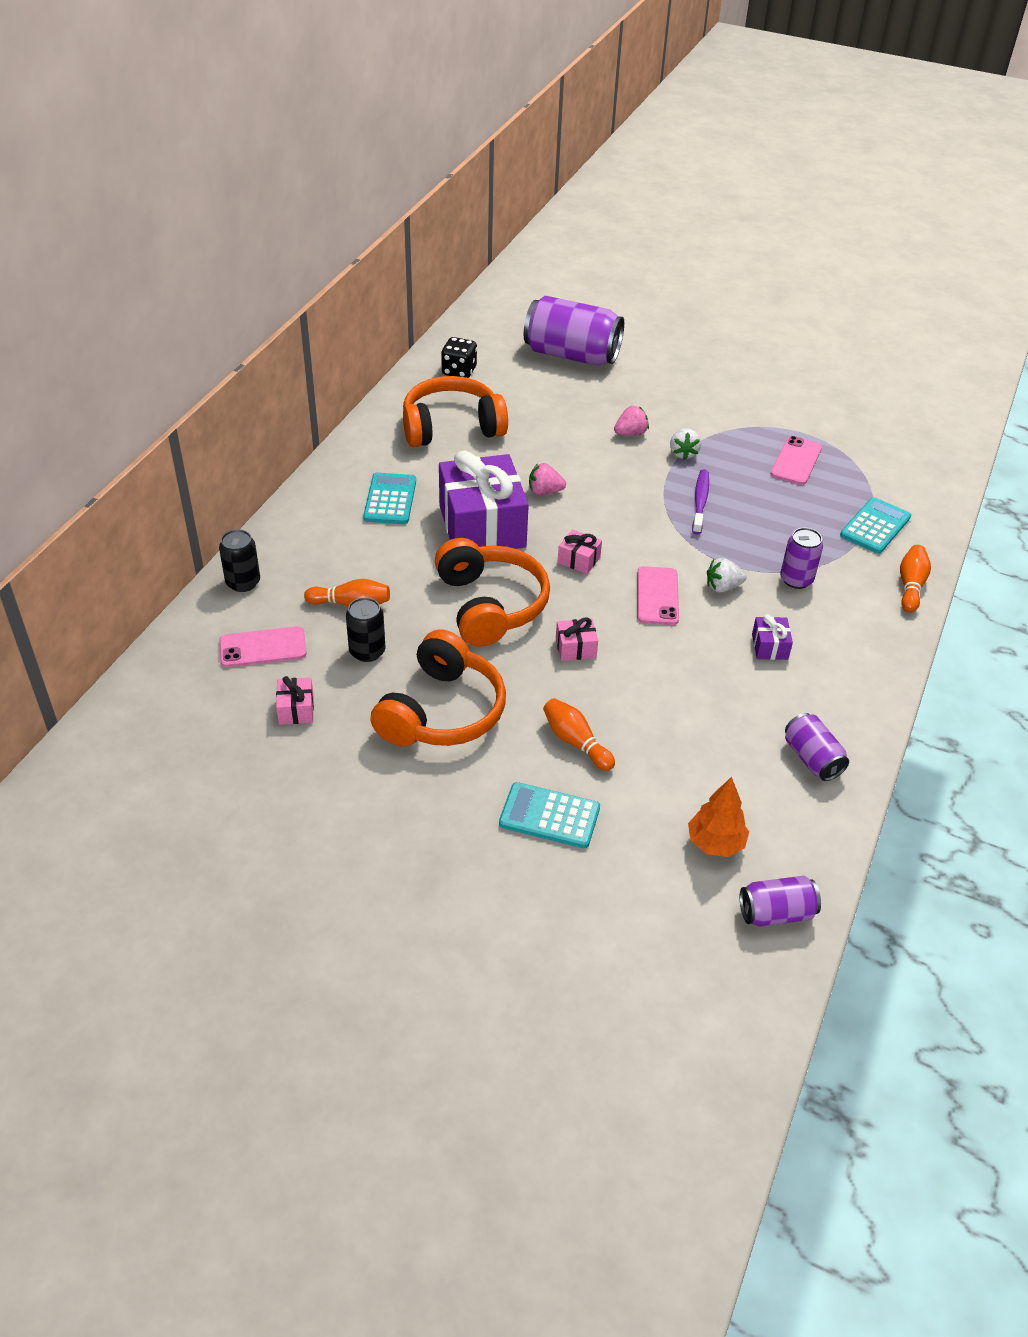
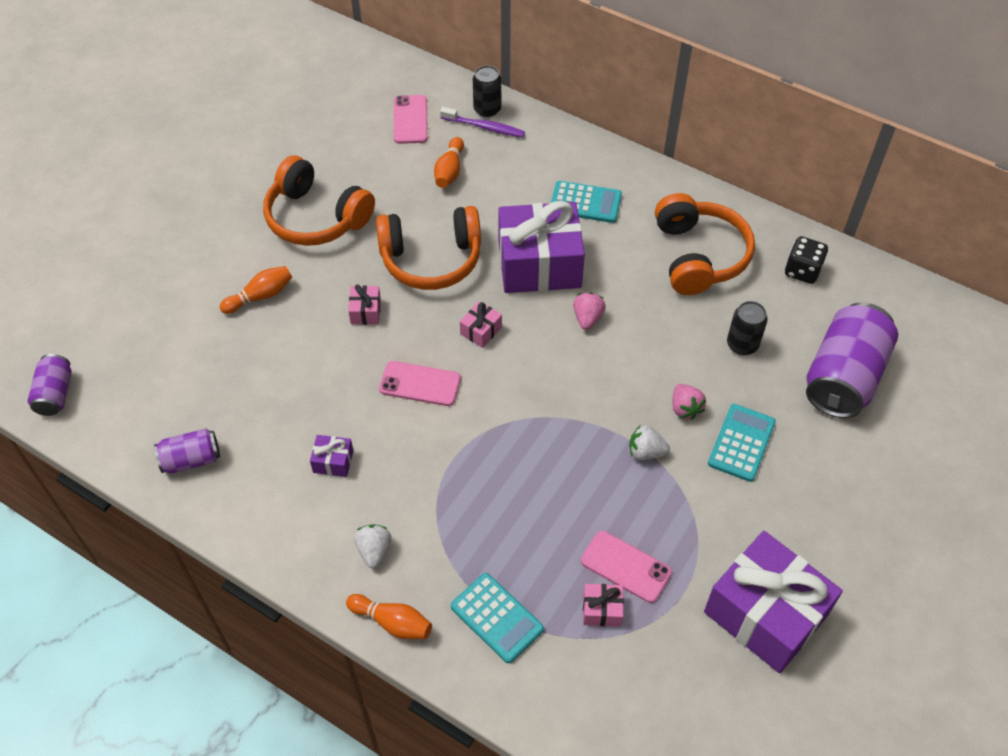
camera: 100 degrees right, 10 degrees up
(296, 709) = (341, 136): pink gift -> pink gift (602, 610)
(367, 651) = (392, 178): black can -> black can (742, 344)
(549, 816) = (193, 270): turquoise calculator -> turquoise calculator (741, 443)
(700, 502) = (558, 450): purple toothbrush -> purple toothbrush (484, 127)
(715, 843) = (131, 369): orange tree -> none
(723, 587) = (423, 441): white strawberry -> white strawberry (374, 551)
(796, 579) = (422, 510): purple can -> none
(803, 395) = (765, 614): none -> purple gift

